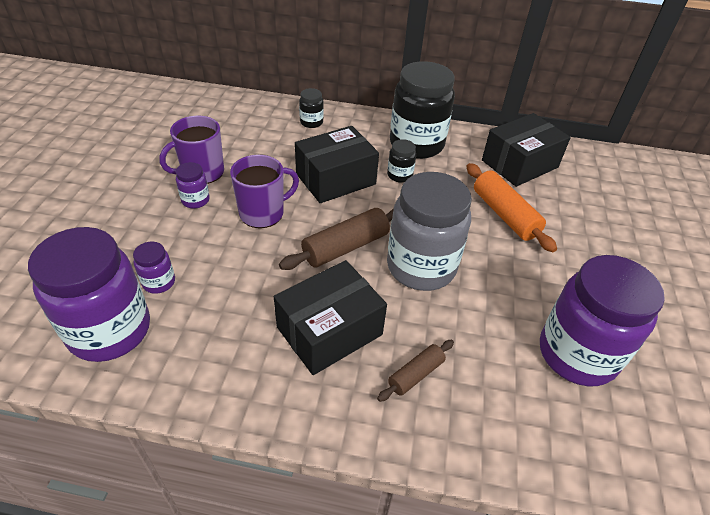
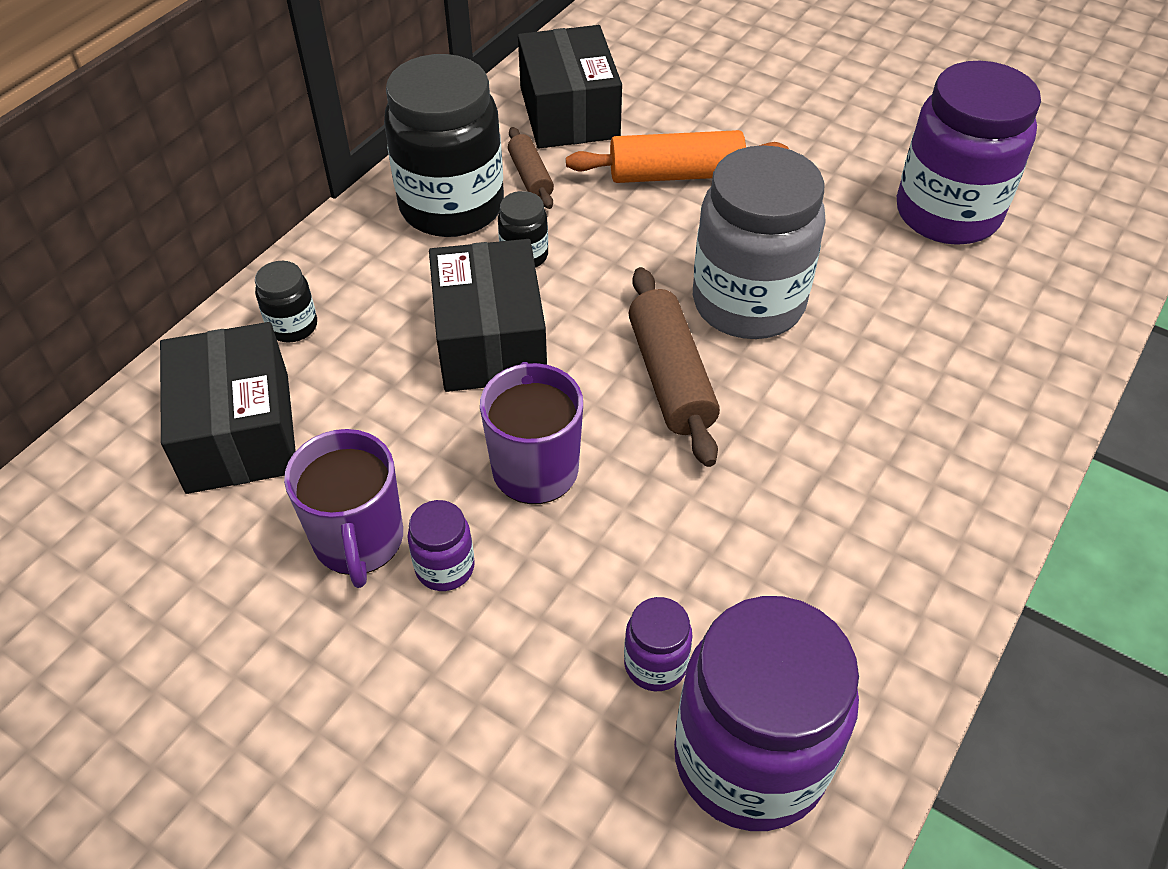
camera: 65 degrees left, 5 degrees up
(329, 331) = (840, 448): black box -> black box (238, 432)
(416, 374) = (942, 376): brown rolling pin -> brown rolling pin (531, 177)

